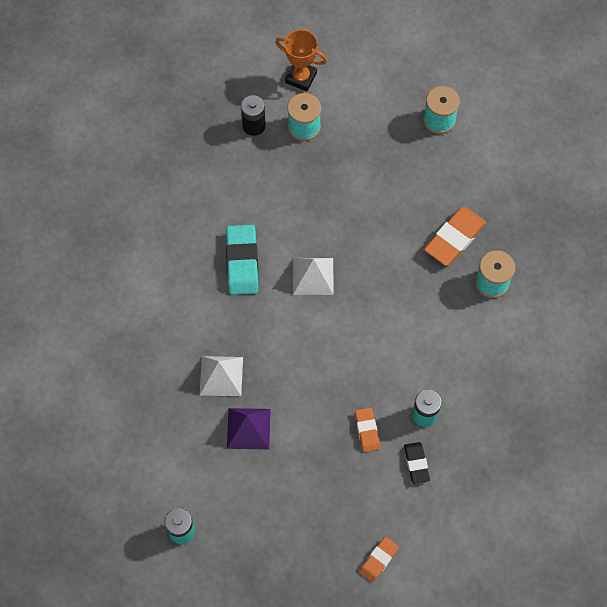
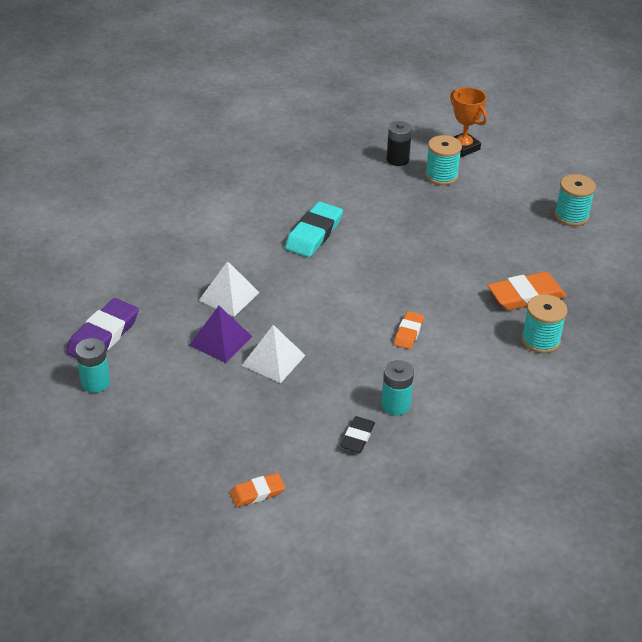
camera: 30 degrees right, 25 degrees down
(150, 479) = (103, 335): none -> purple eraser
(313, 276) = (369, 267): white pyramid -> white pyramid (273, 360)
(367, 430) = (329, 391): orange eraser -> orange eraser (408, 333)

